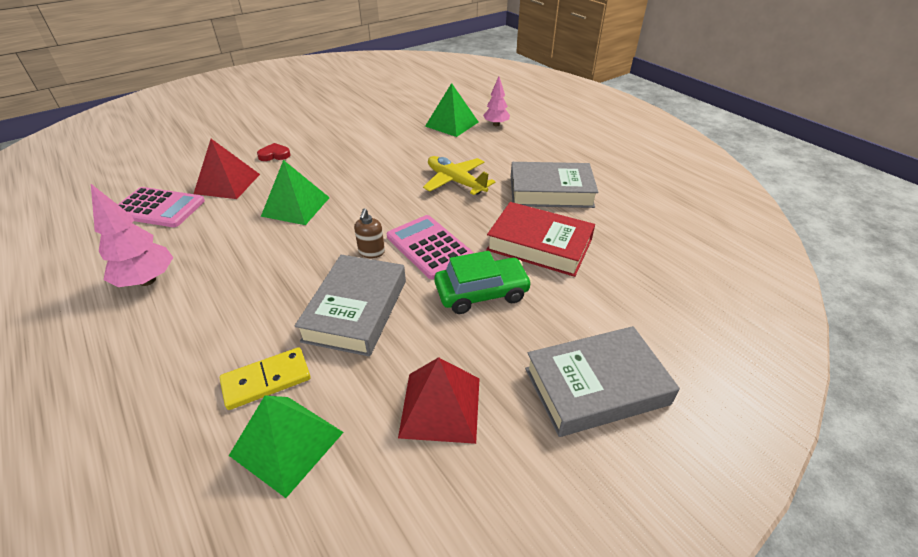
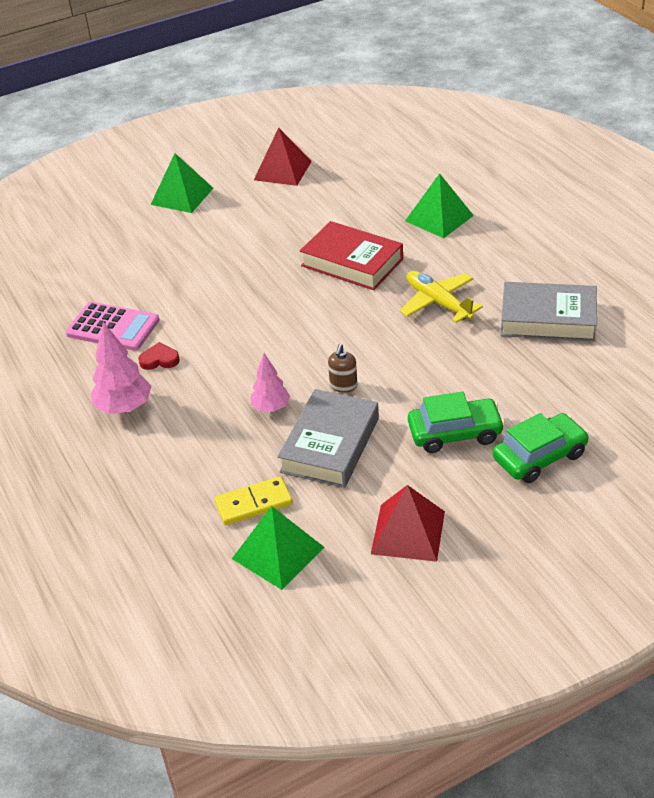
camera: 10 degrees right, 0 degrees up
(227, 183) = (179, 298): red pyramid -> red pyramid (283, 170)
(274, 155) = (226, 260): red heart -> red heart (159, 360)
(296, 206) = (259, 329): green pyramid -> green pyramid (182, 196)
(429, 247) = (404, 382): pink calculator -> none
(496, 124) = (495, 220): pink tree -> pink tree (271, 408)
(539, 245) = (523, 384): red book -> red book (352, 262)
(568, 313) = (539, 456): none -> green car
(596, 386) = (551, 523): grey book -> none

